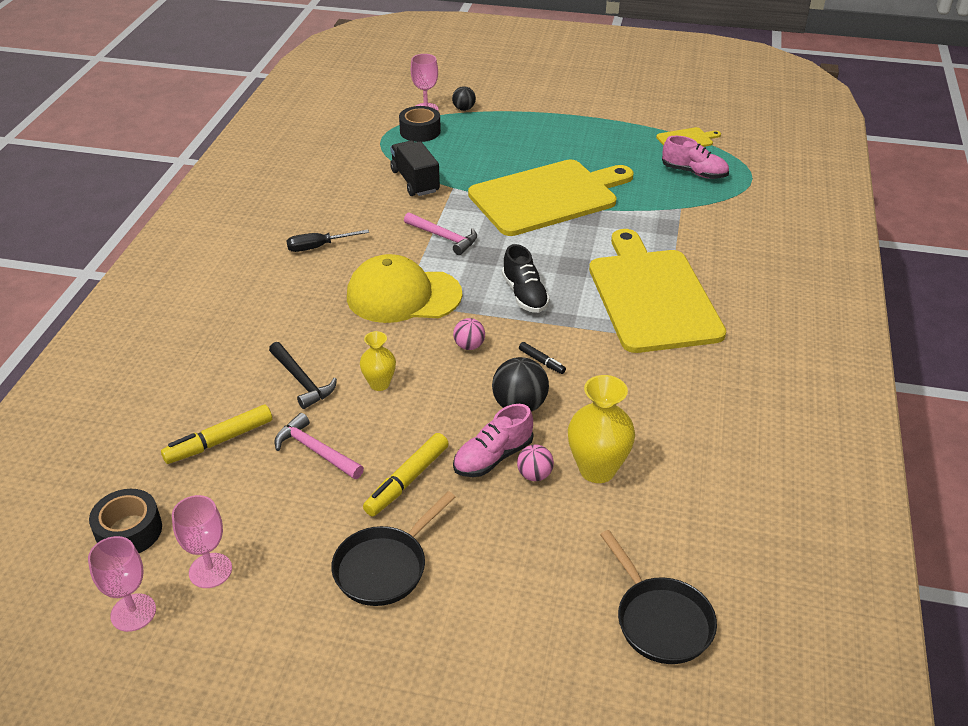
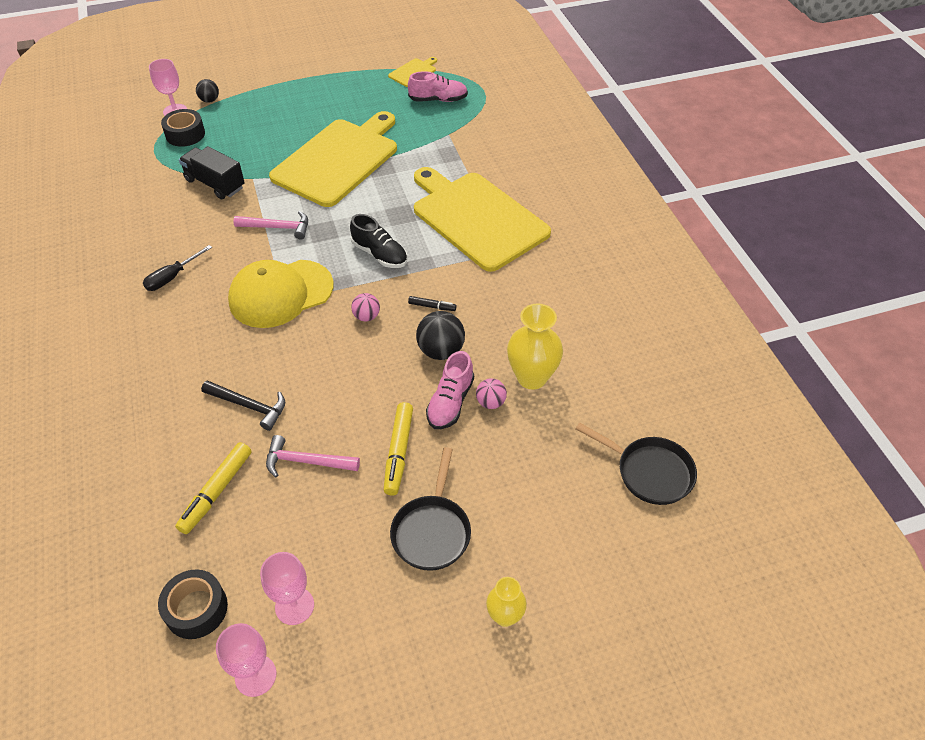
camera: 30 degrees left, 10 degrees up
(379, 384) = (317, 380): yellow vase -> yellow vase (505, 616)

